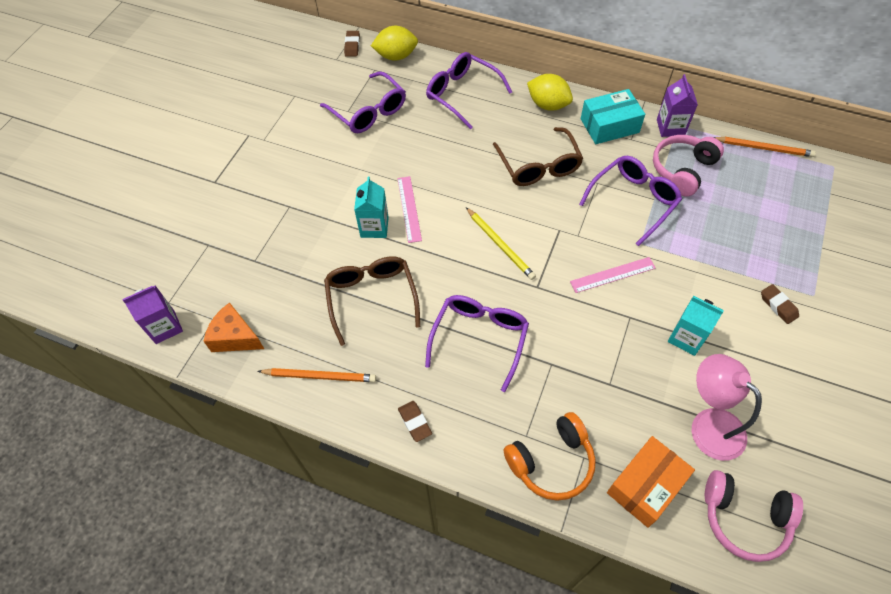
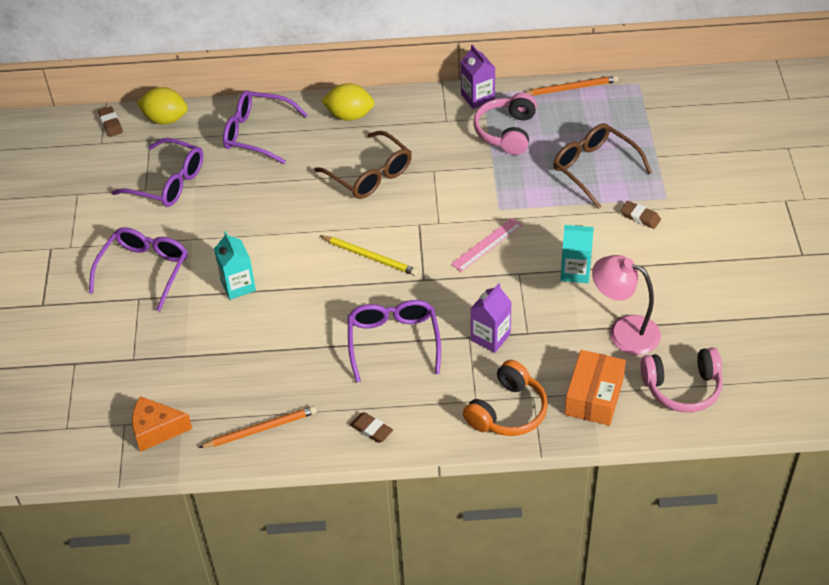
camera: 25 degrees left, 10 degrees down
(165, 327) = (78, 449): purple carton -> purple carton (490, 337)
(371, 297) = (271, 346): brown glasses -> brown glasses (594, 168)
(396, 56) = (165, 119): yellow lemon -> yellow lemon turned 45 degrees clockwise
(409, 209) = (263, 257): pink ruler -> none
(609, 125) = (419, 115): turquoise box -> none
(633, 201) = (475, 175): purple glasses -> purple glasses (144, 270)

